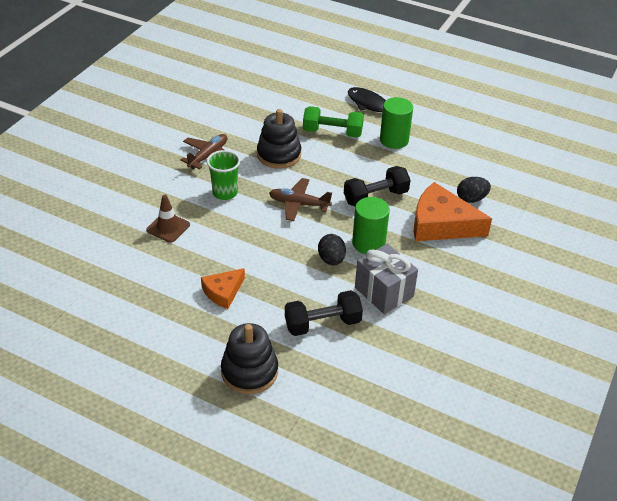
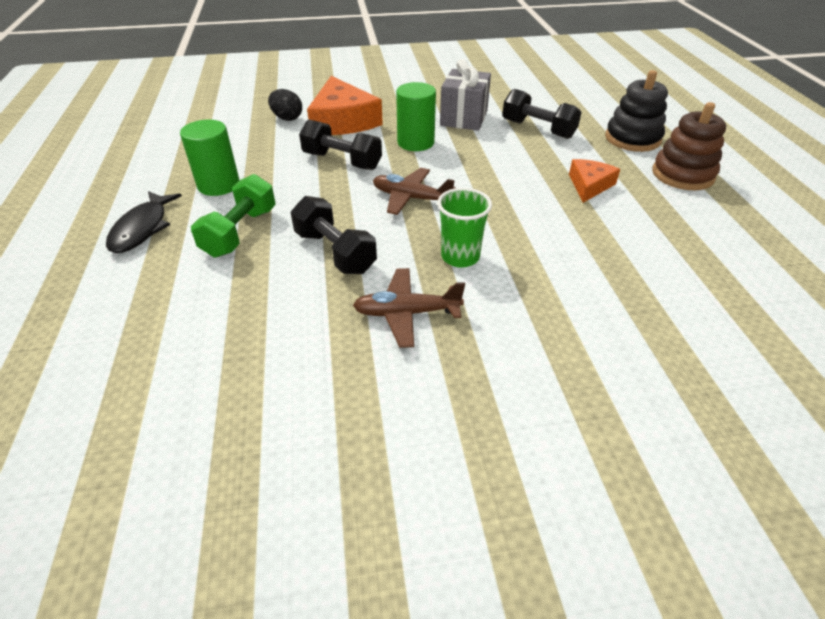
camera: 125 degrees left, 0 degrees up
(168, 227) = (574, 266): brown traffic cone -> none
(177, 354) = (682, 175): none -> brown stacking toy
(223, 292) = (589, 185): orange cheese -> orange cheese turned 75 degrees counterclockwise
(279, 155) = (335, 252): black stacking toy -> black dumbbell
(299, 204) = (411, 198): brown plane -> brown plane turned 135 degrees clockwise
(331, 259) = (463, 151): black egg -> none
(332, 132) = (240, 232): green dumbbell -> green dumbbell turned 45 degrees clockwise

